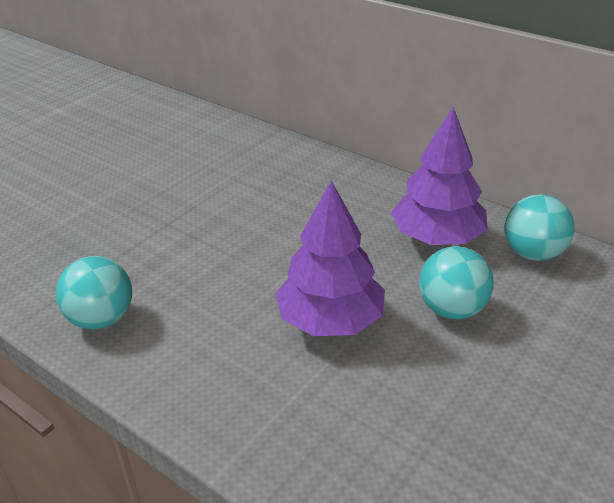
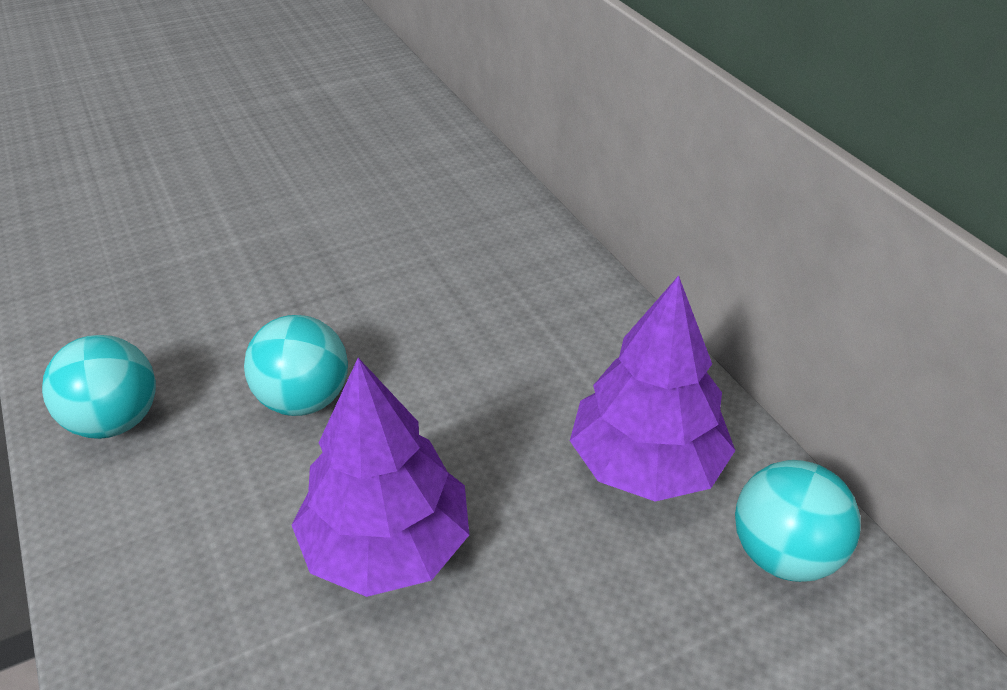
camera: 25 degrees right, 5 degrees up
(451, 309) = (575, 603): turquoise ball -> turquoise ball (304, 400)

